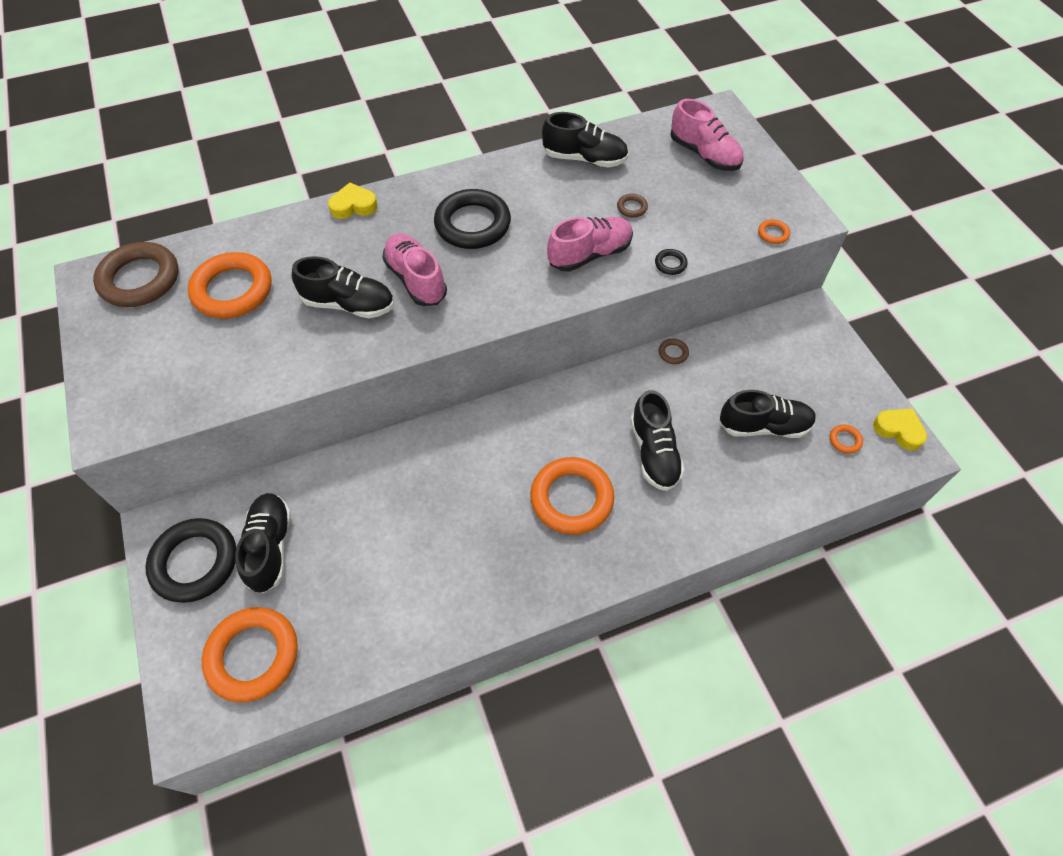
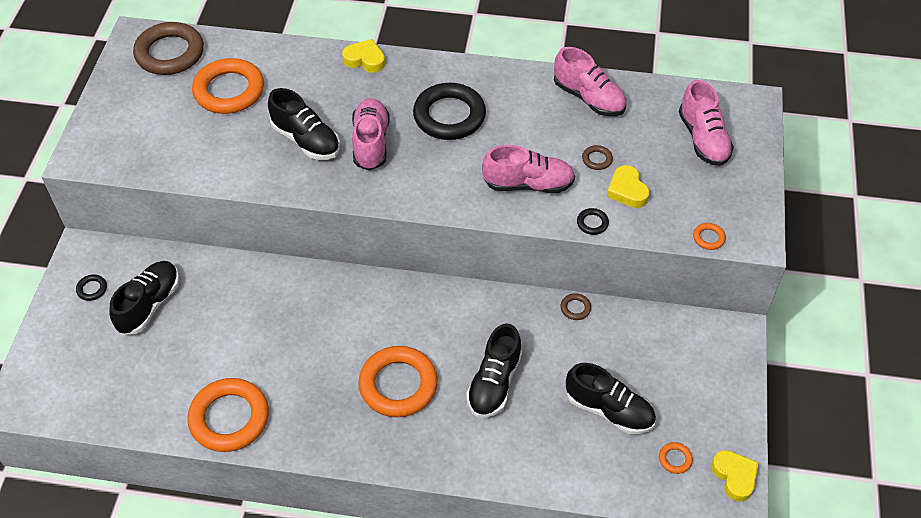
camera: 30 degrees right, 5 degrees down
(195, 562) = (92, 289): black ring -> black ring, size x0.41
(253, 656) = (89, 376): orange ring -> orange ring (229, 418)
(584, 159) = (588, 98): black shoe -> pink shoe
(677, 223) = (627, 190): none -> yellow heart

